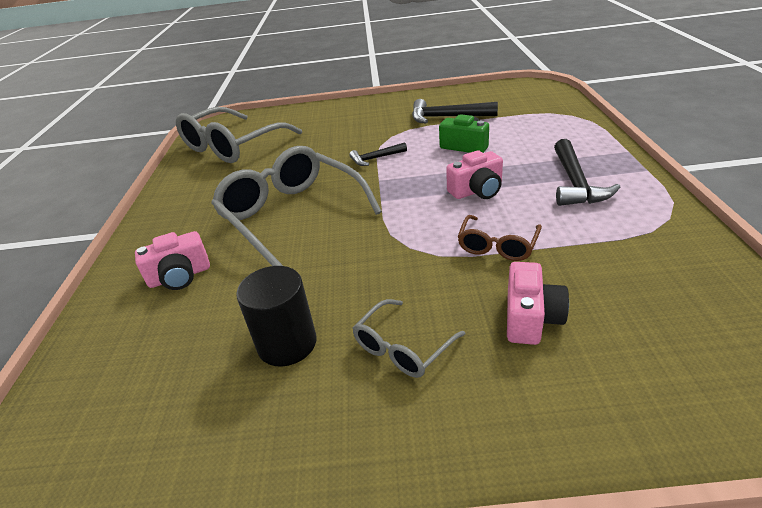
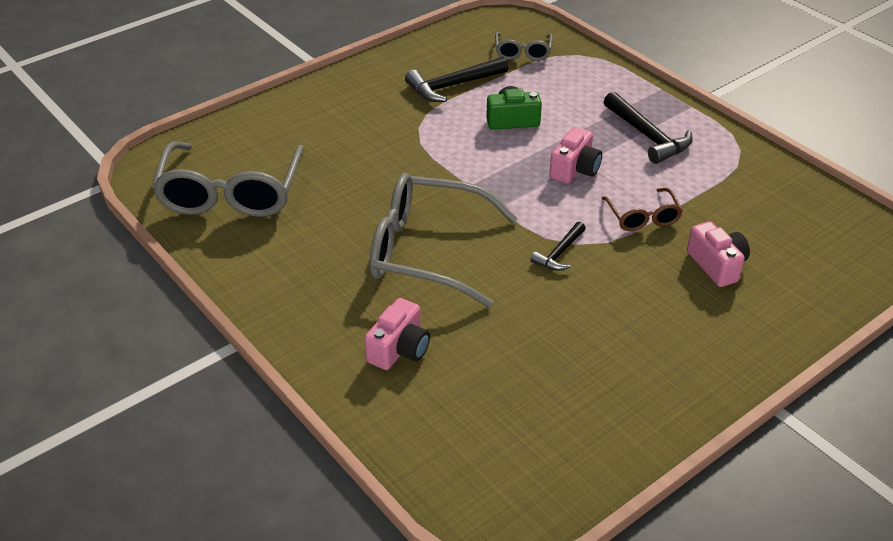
camera: 40 degrees left, 5 degrees up
(287, 343) = (571, 356): black cylinder -> none
(375, 158) = (435, 161): black hammer -> black hammer (559, 253)
(402, 348) = (656, 321): grey glasses -> grey glasses (523, 52)

